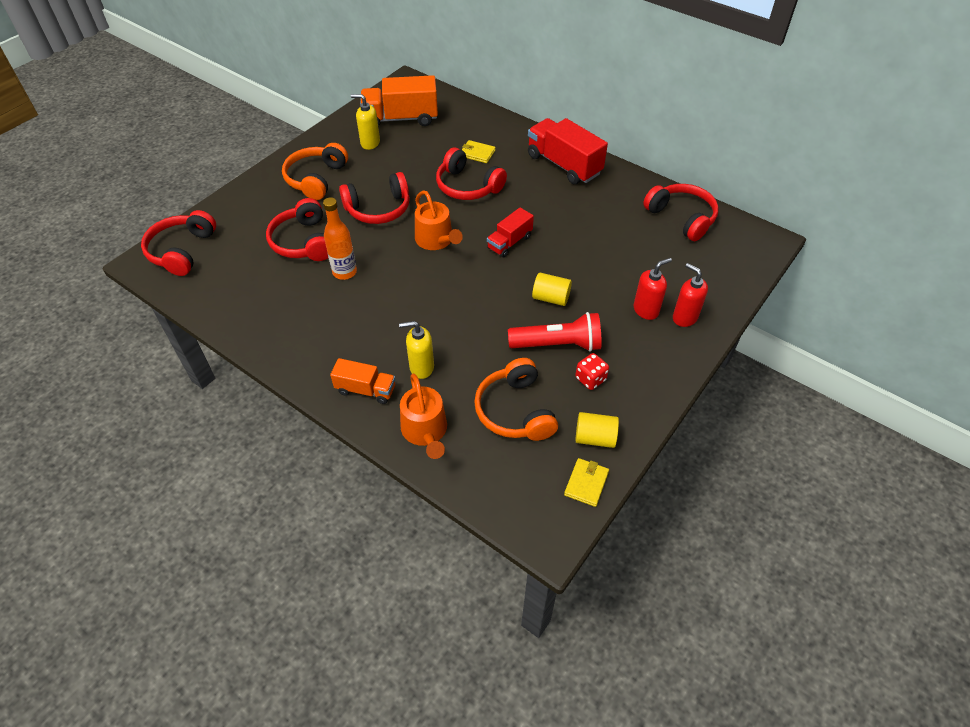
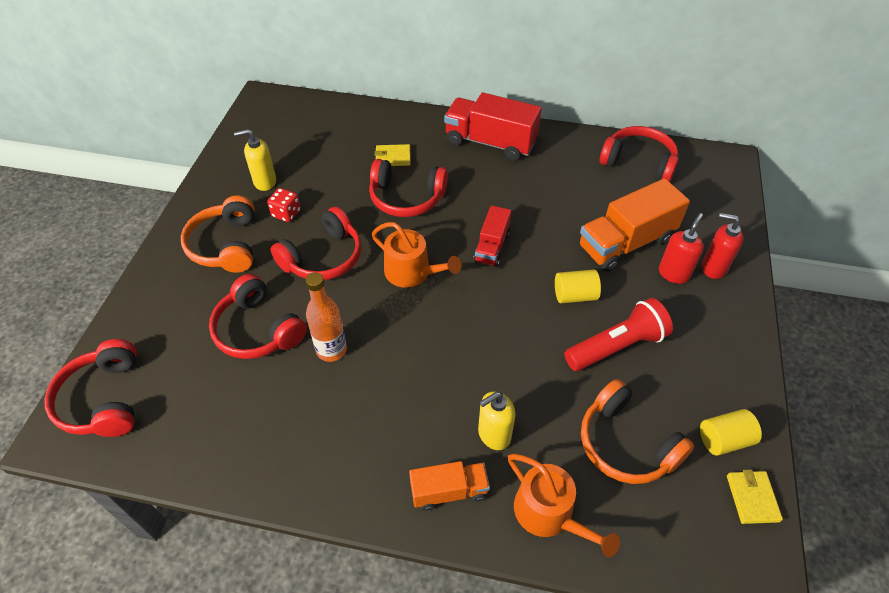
camera: 25 degrees left, 0 degrees up
(401, 119) = (283, 143): orange truck -> orange truck (626, 243)
(590, 379) = (674, 373): red dice -> red dice (286, 213)

